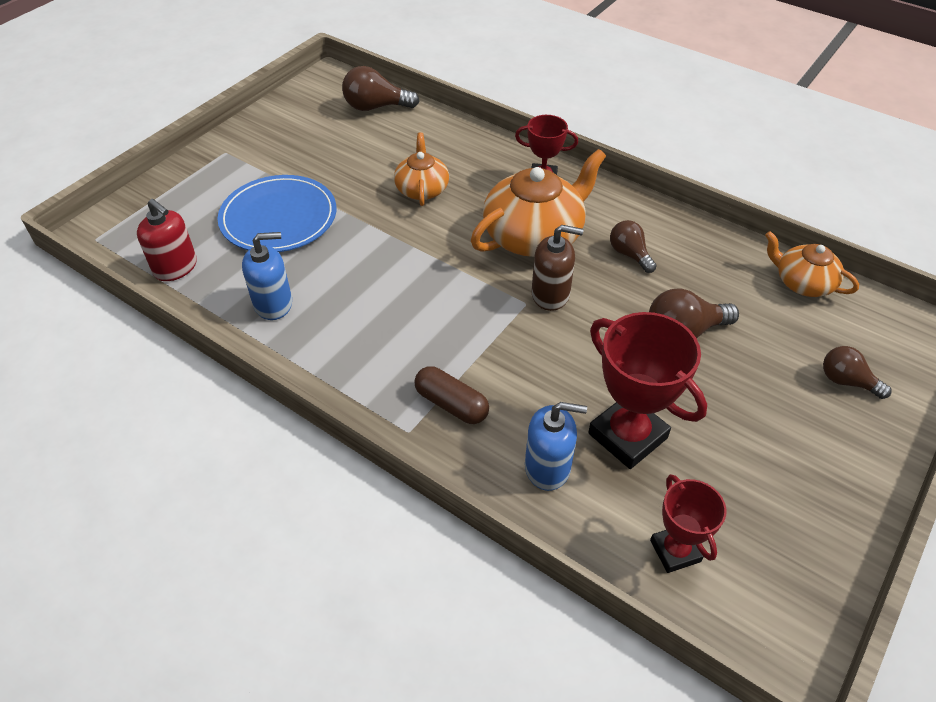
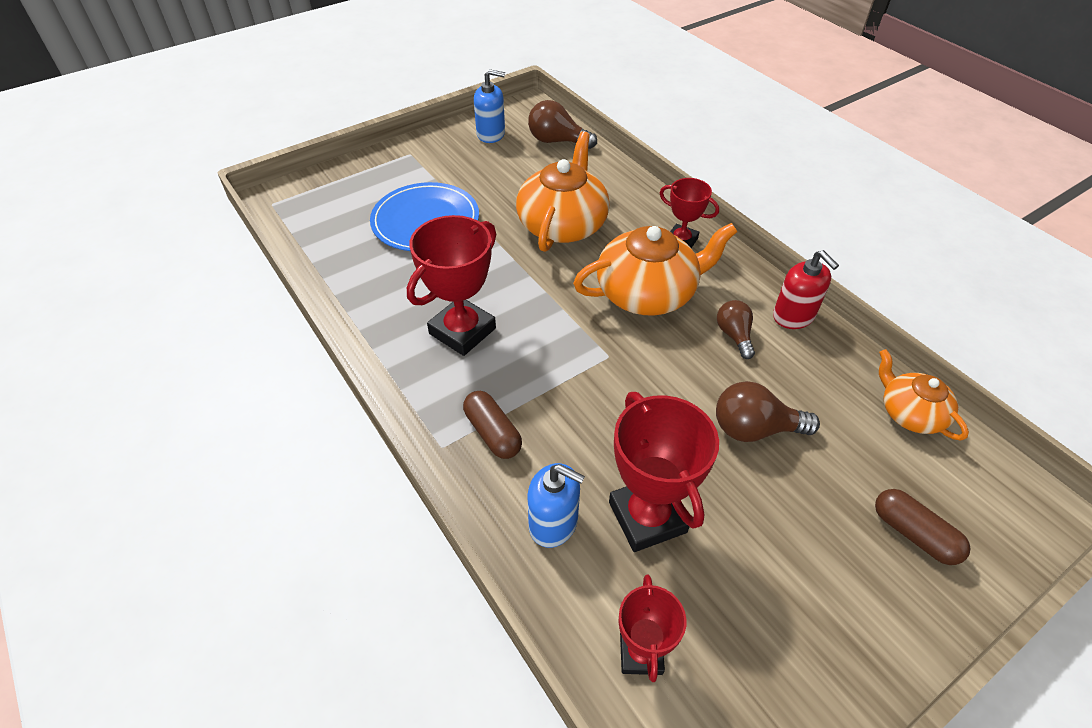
camera: 20 degrees right, 0 degrees up
(175, 267) = (321, 243): red soap dispenser -> red soap dispenser (793, 316)
(273, 304) = (383, 296): blue soap dispenser -> blue soap dispenser (491, 134)
(373, 317) = (462, 331): none -> red trophy
(422, 189) = (563, 224): orange teapot -> orange teapot, size x1.73
(550, 294) = (636, 354): brown soap dispenser -> none
(846, 381) = (914, 534): brown light bulb -> brown capsule

